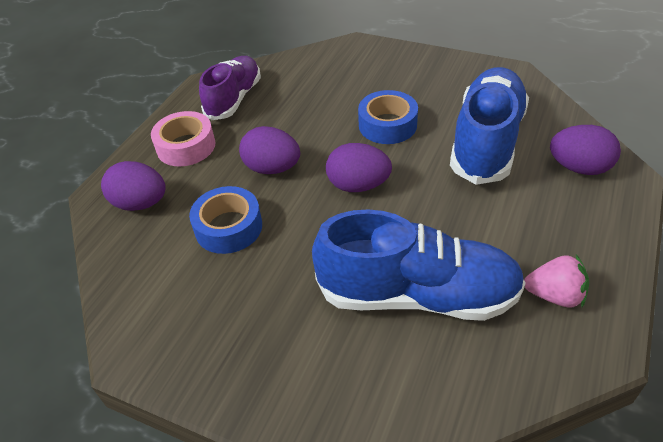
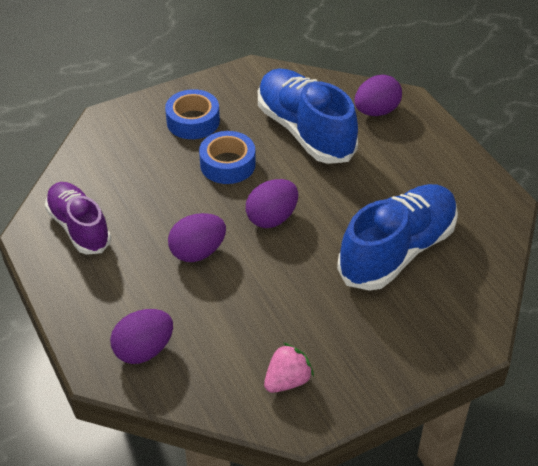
camera: 55 degrees left, 0 degrees up
(186, 146) = (105, 288): pink tape -> none
(228, 227) = (234, 310): blue tape -> blue tape (193, 121)
(554, 295) = (457, 194): pink strawberry -> pink strawberry (287, 381)

